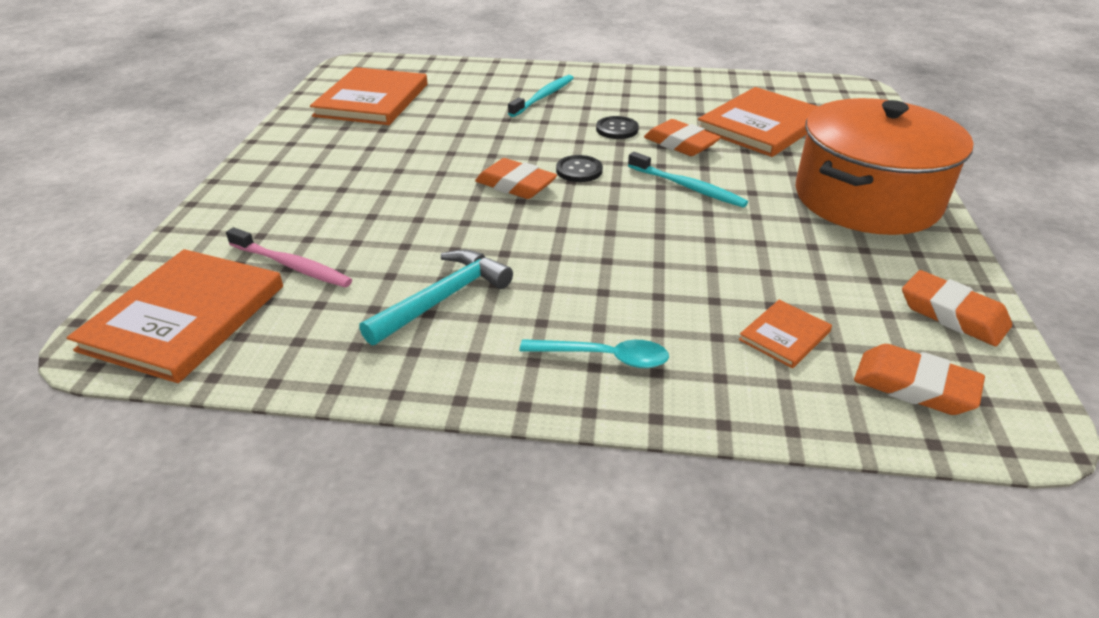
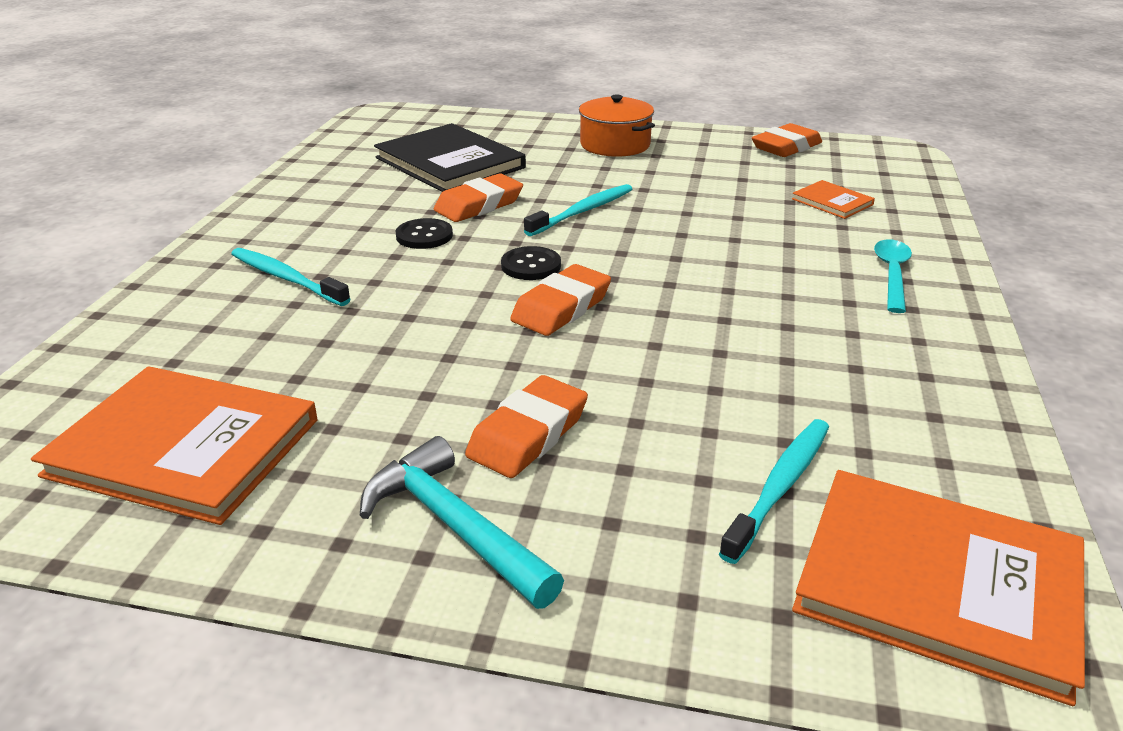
camera: 85 degrees left, 5 degrees down
(292, 265) = (780, 487): pink toothbrush -> turquoise toothbrush
(443, 298) = (825, 358): turquoise hammer -> turquoise hammer (454, 526)
(762, 125) = (450, 163): orange book -> black book
(866, 198) = (615, 145): orange pot -> orange pot, size x0.54
(914, 386) = (876, 171): orange eraser -> orange eraser (528, 434)

